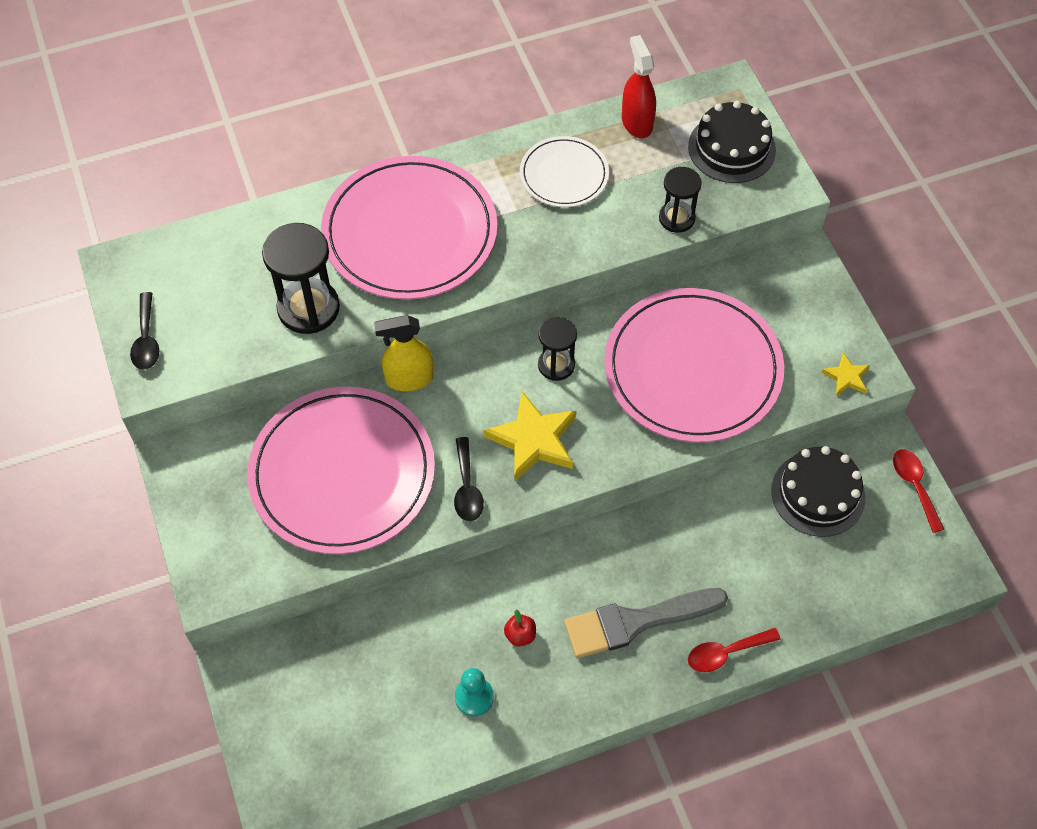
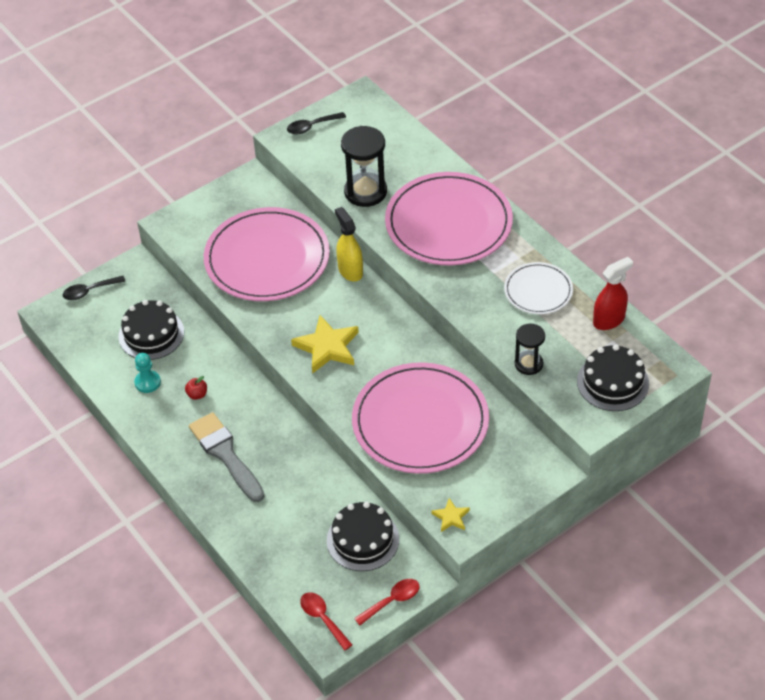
camera: 75 degrees right, 10 degrees down
(385, 673) = (151, 334): none -> black cake
(467, 487) = (278, 322): black spoon -> black spoon (89, 291)
(556, 365) = (392, 344): black hourglass -> none
(726, 653) = (218, 510): red spoon -> red spoon (323, 619)

